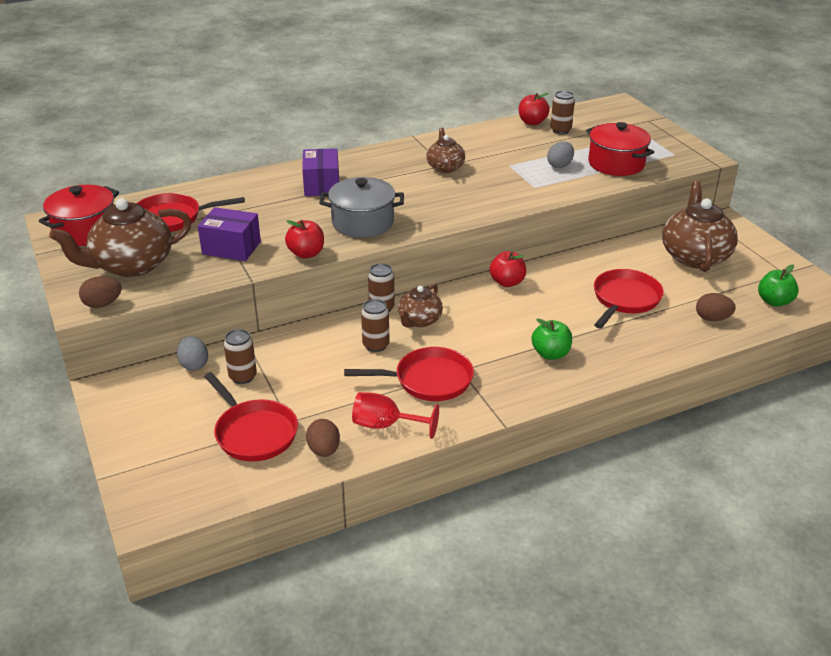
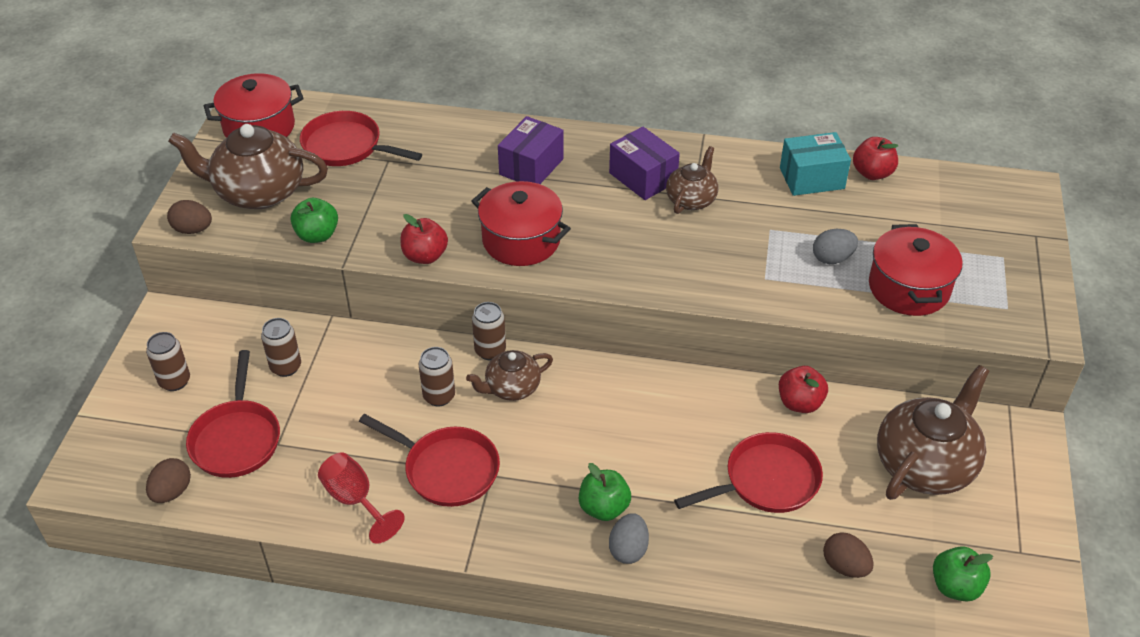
camera: 35 degrees right, 10 degrees up
(194, 364) = (258, 329): grey egg -> grey egg (628, 549)
(210, 271) = (317, 235): none -> green apple
(231, 248) = (364, 213): purple box -> purple box (643, 177)
(324, 450) = (275, 496): brown egg -> brown egg (172, 492)
(362, 222) = (521, 240): grey pot -> red pot
(502, 135) = (812, 178): none -> turquoise box
(507, 282) = (655, 385): red apple -> red apple (800, 403)
(560, 130) = (895, 202): brown can -> brown can (175, 381)

